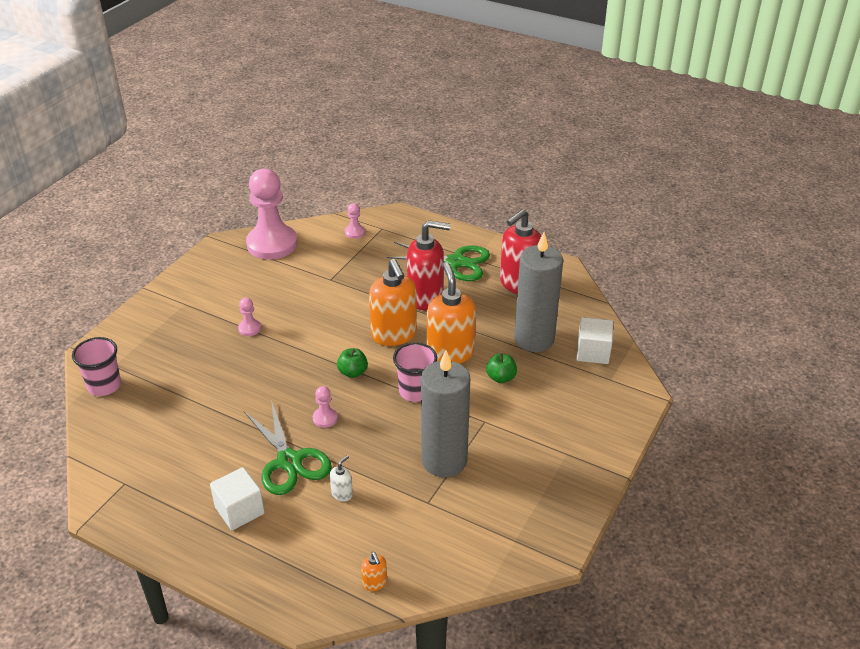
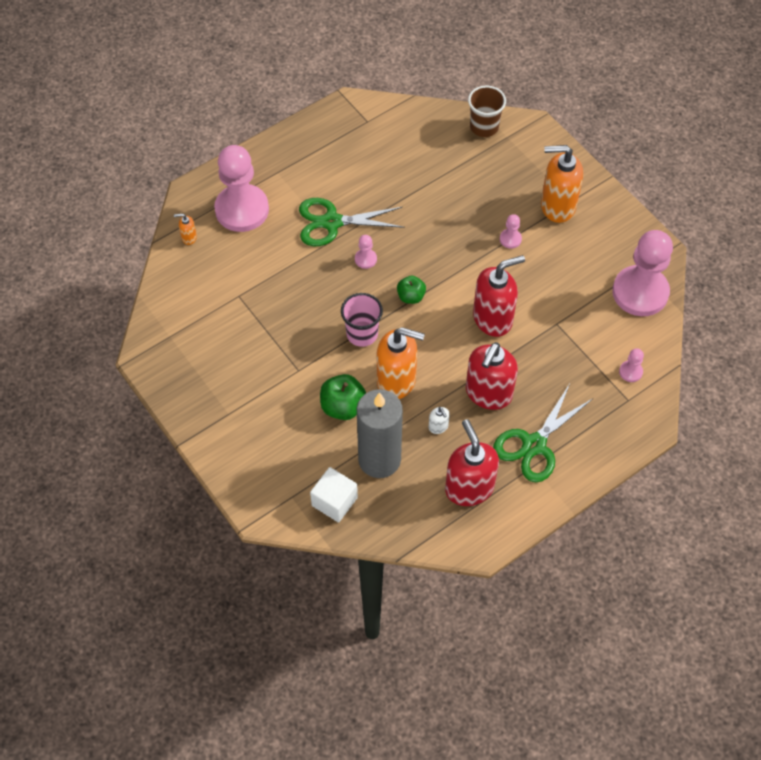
camera: 115 degrees right, 20 degrees up
(104, 386) = (484, 127): pink cup -> brown cup
(239, 510) = (301, 180): white cube -> none
(308, 548) = (242, 210): none -> pink pawn
(342, 494) = (279, 245): white soap dispenser -> white soap dispenser (438, 427)
(347, 315) = (493, 318): none -> red soap dispenser
(394, 335) = (445, 346): orange soap dispenser -> orange soap dispenser (557, 206)
(444, 460) = (272, 323): grey candle -> none
(501, 378) = (343, 406): green apple -> green apple, size x1.53

